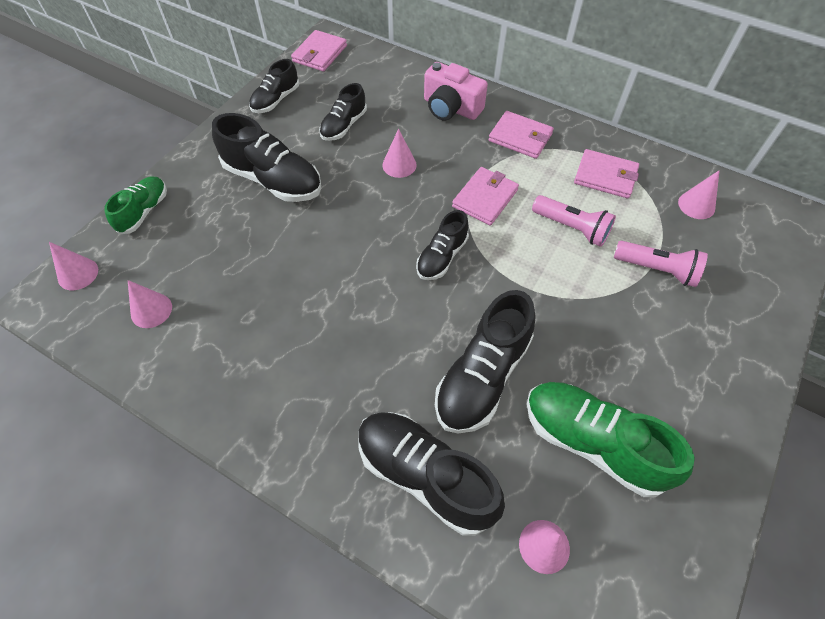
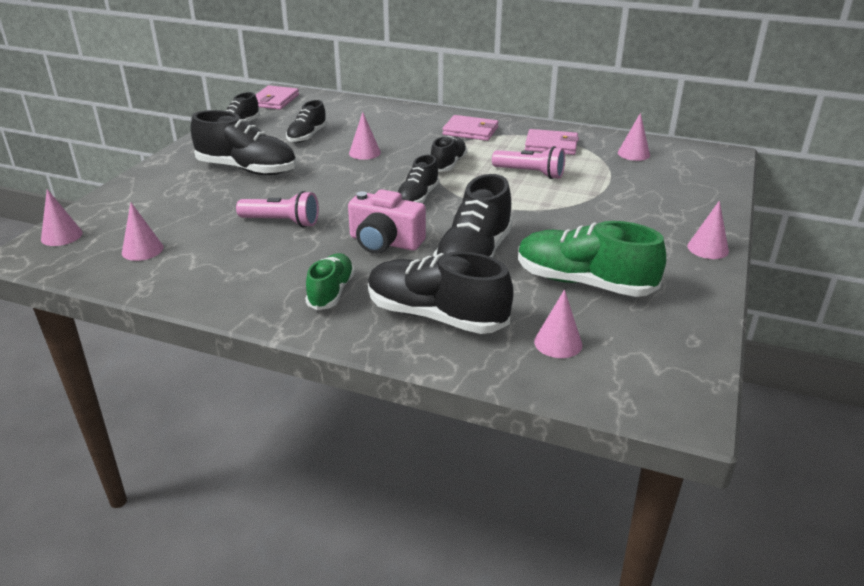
camera: 10 degrees left, 25 degrees down
(144, 211) = (122, 196): green shoe -> green shoe (331, 292)
(451, 108) = (404, 120): pink camera -> pink camera (385, 242)
(485, 198) = (448, 164): pink wallet -> black shoe
(657, 270) = (611, 188): pink flashlight -> pink flashlight (282, 222)
(744, 401) = (708, 248): none -> pink cone

